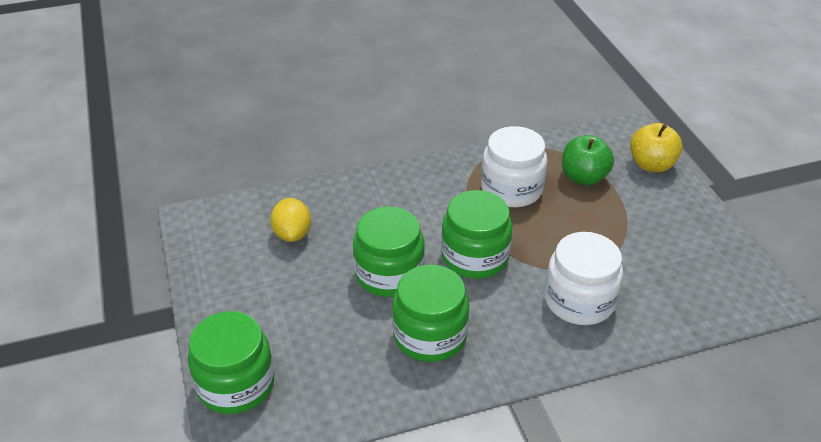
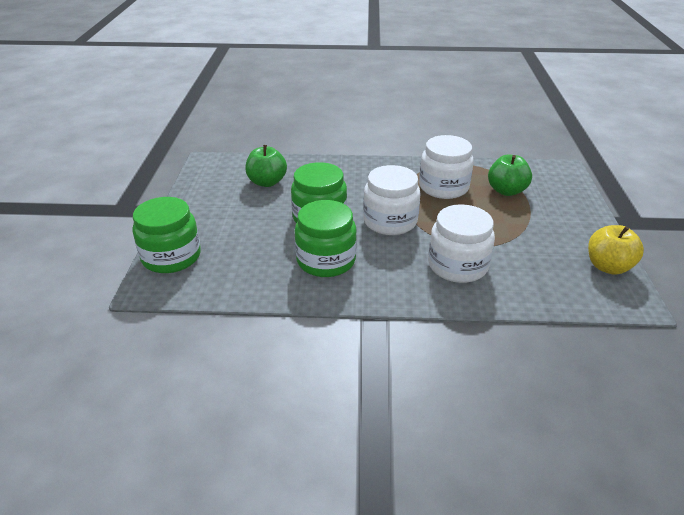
camera: 20 degrees right, 5 degrees down
(292, 234) = (267, 182): yellow lemon -> green apple
(475, 257) = (390, 221): green jar -> white jar
(651, 165) = (568, 193): yellow apple -> yellow apple (608, 267)

